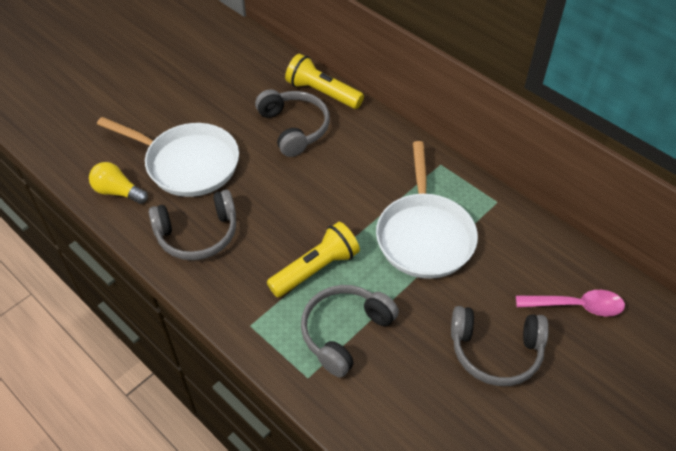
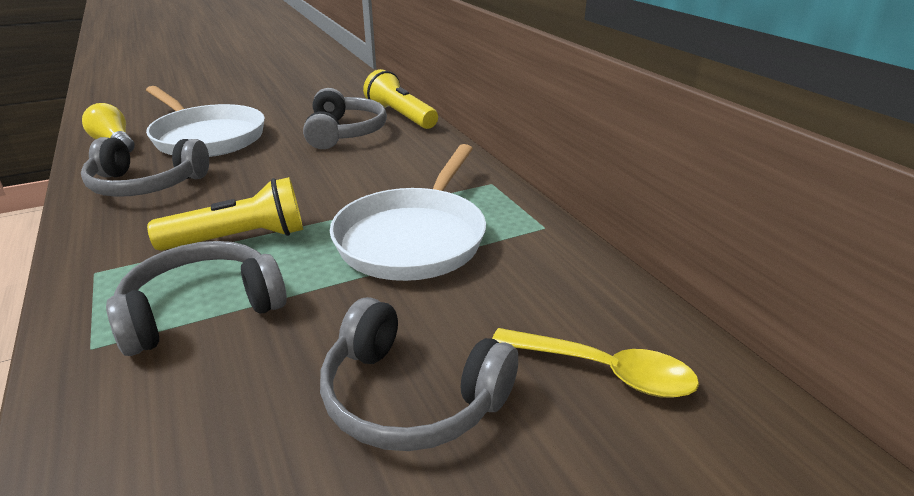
camera: 20 degrees right, 20 degrees down
(576, 306) = (604, 371): pink spoon -> yellow spoon

